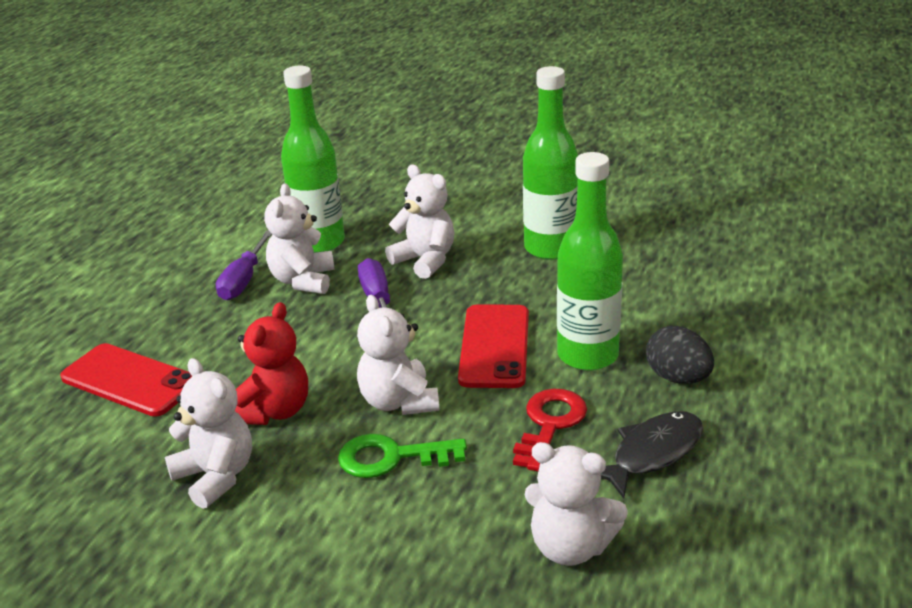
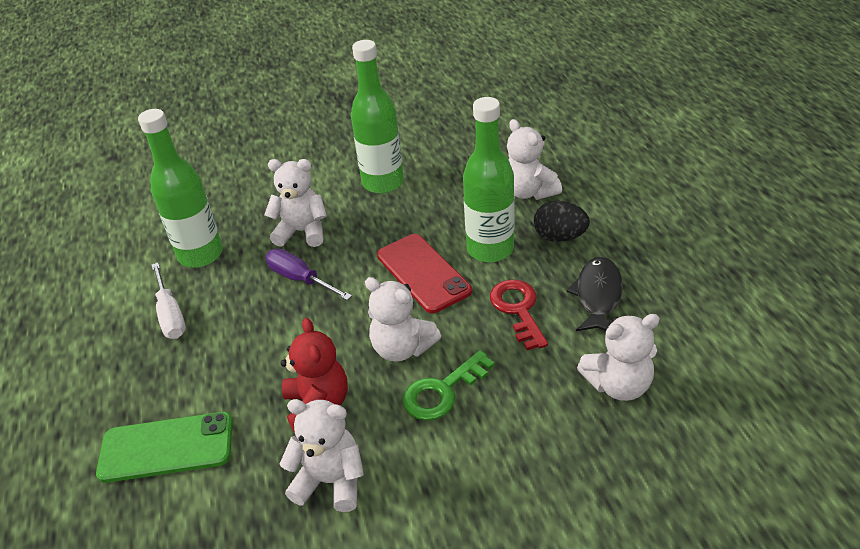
camera: 35 degrees left, 10 degrees up
(130, 381) = (166, 447): red phone -> green phone
(243, 281) = (171, 315): purple screwdriver -> white screwdriver
(303, 281) = (222, 292): white teddy bear -> white teddy bear (529, 192)

